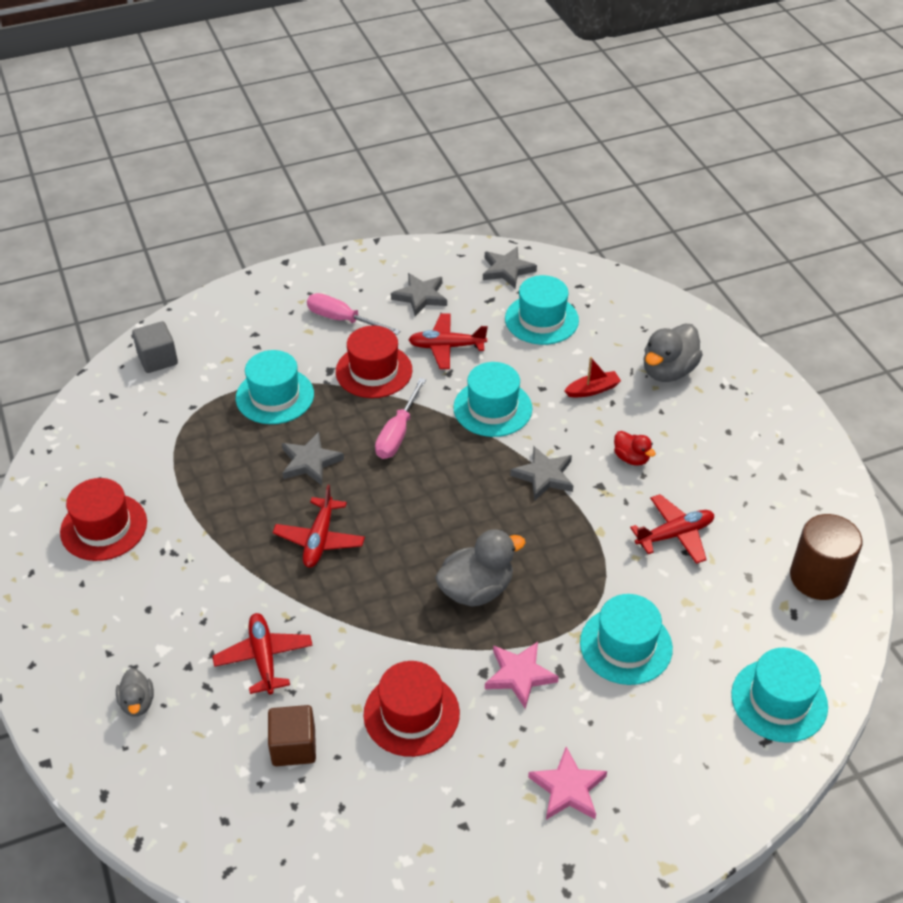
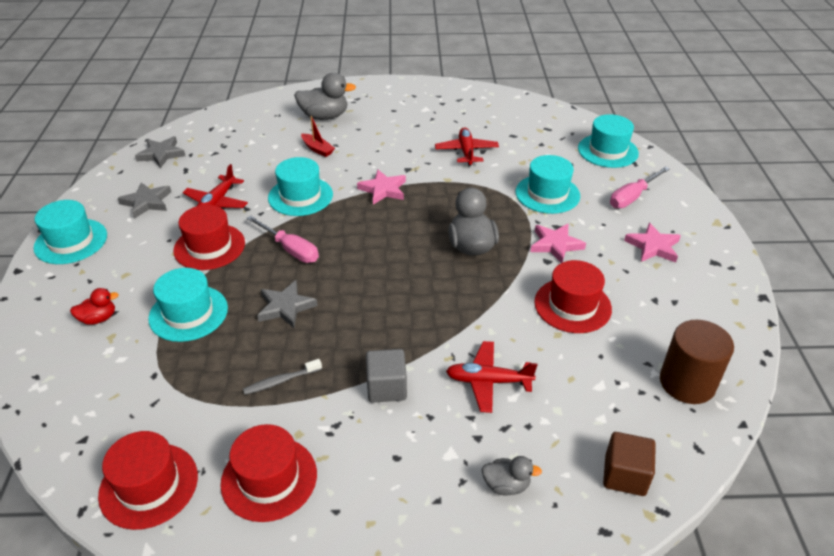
camera: 70 degrees left, 5 degrees down
(79, 455) = (149, 485): none -> red hat
(158, 359) = (62, 391): grey cube -> grey cube (386, 387)
(212, 494) = (280, 381): none -> grey toothbrush
(293, 746) = (585, 380): brown cube -> brown cube (625, 475)
(319, 539) = (377, 319): red plane -> none
(342, 320) = (131, 251): pink screwdriver -> pink screwdriver (632, 197)
(541, 319) = (229, 152): turquoise hat -> turquoise hat (71, 241)
(544, 476) = (383, 190): grey star -> pink star
(592, 390) = (317, 149): red boat -> red boat turned 135 degrees clockwise
(631, 458) = (391, 150): red duck -> red duck (98, 319)
(668, 371) = (324, 116): grey duck -> grey duck turned 60 degrees counterclockwise
(818, 577) = (525, 113): brown cylinder -> brown cylinder (687, 383)

